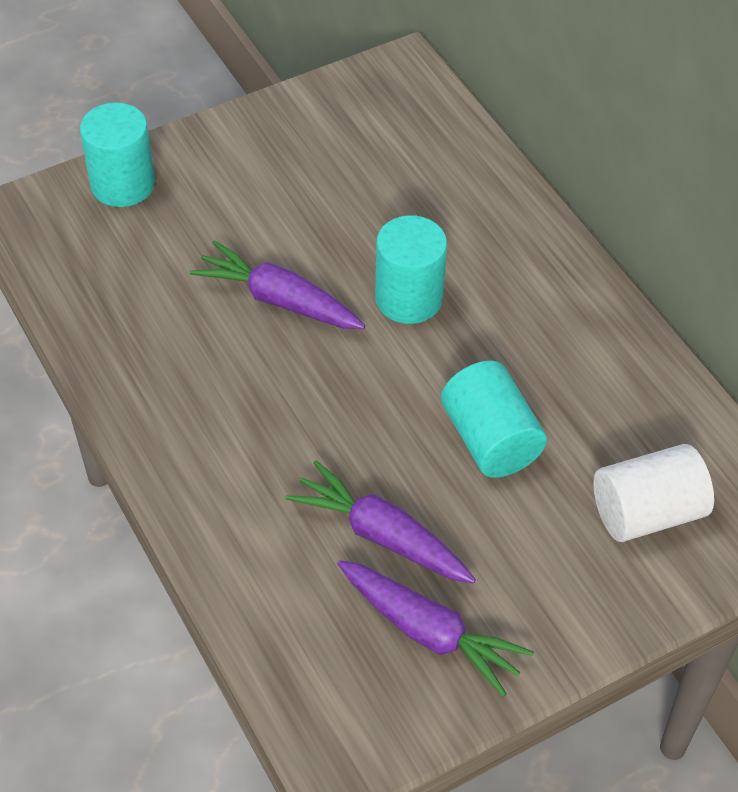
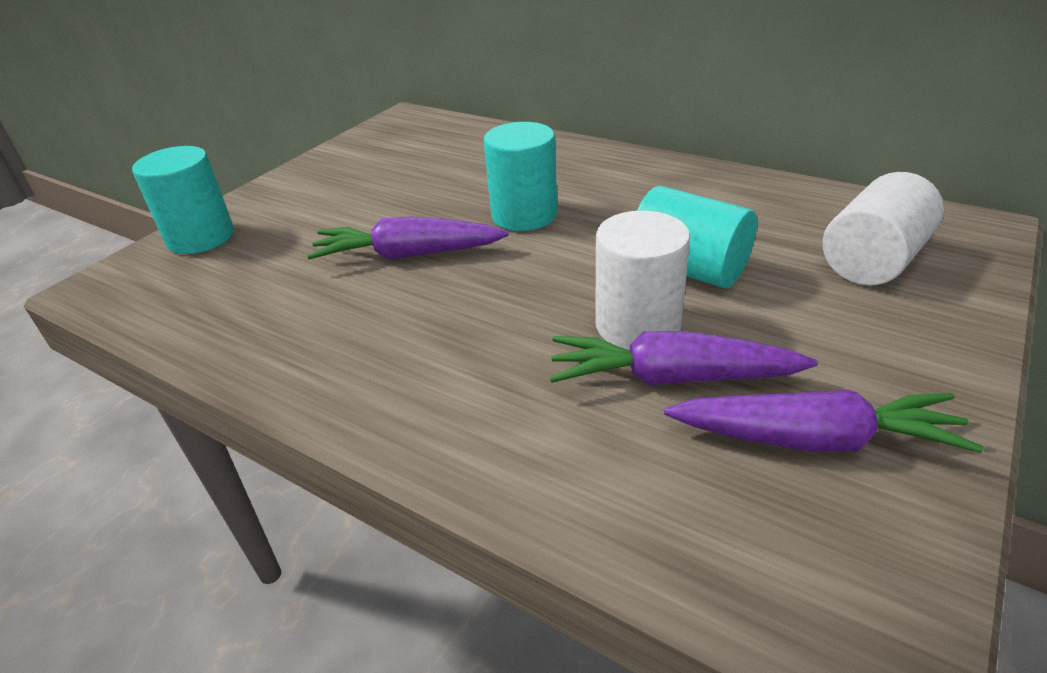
camera: 25 degrees left, 15 degrees down
(399, 476) = (637, 325): none -> white cylinder

